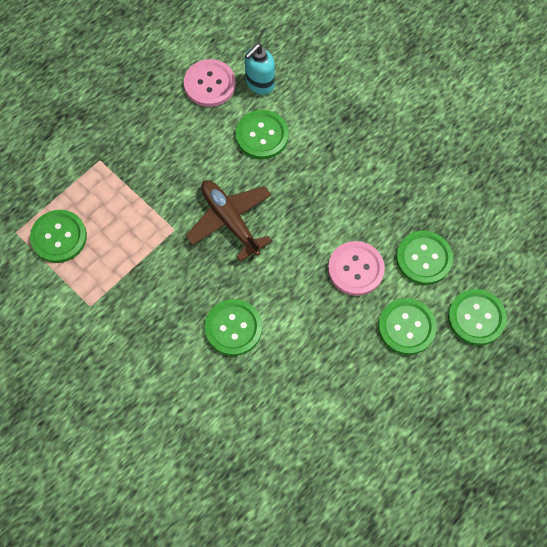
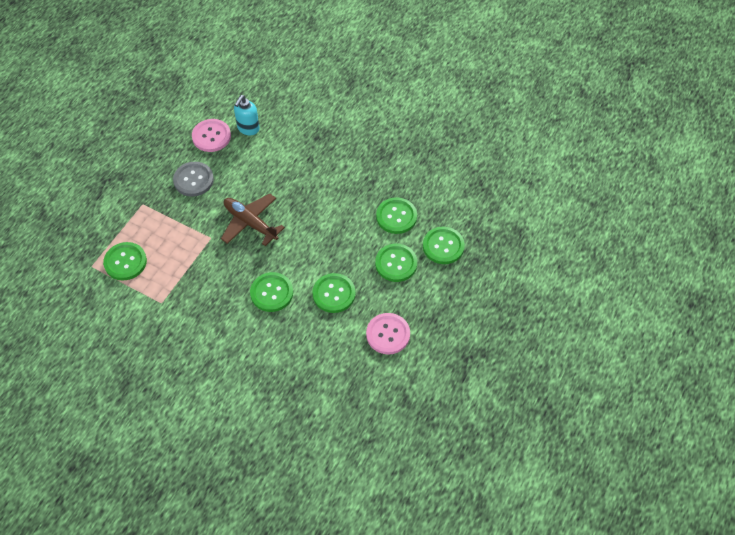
camera: 15 degrees left, 10 degrees down
(172, 141) = (193, 180): none -> grey button
(262, 135) = (259, 162): green button -> green button (334, 294)
(356, 269) = (350, 234): pink button -> pink button (388, 334)

